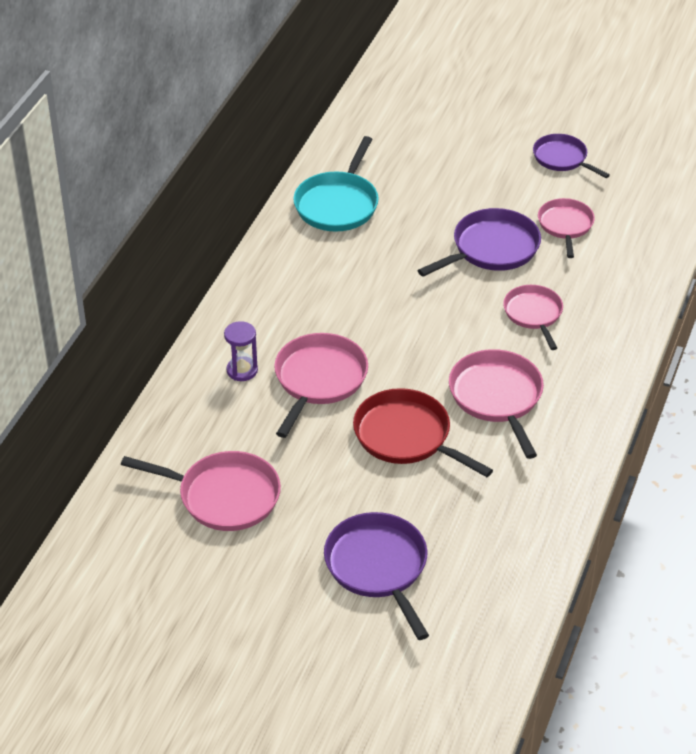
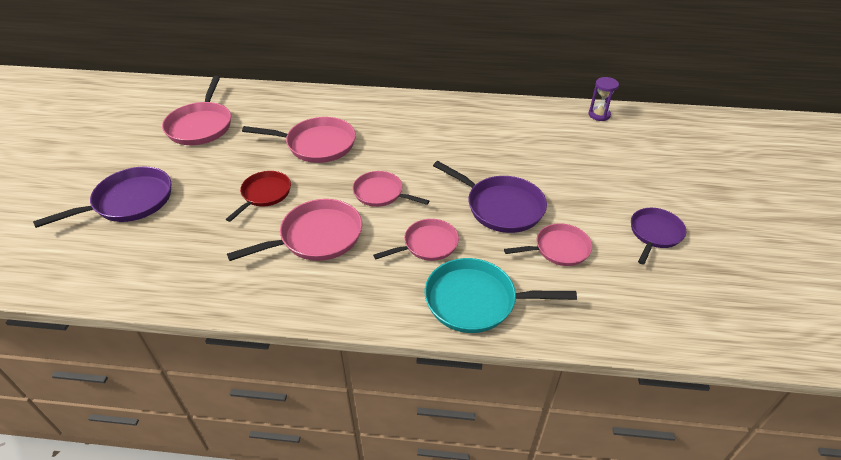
camera: 75 degrees right, 0 degrees up
(242, 370) = (319, 112): purple hourglass -> purple hourglass (599, 115)
(338, 204) = (509, 122): turquoise pan -> turquoise pan (475, 301)
(406, 436) = (265, 194): red pan -> red pan, size x0.66
(438, 336) = (380, 193): none -> pink pan

